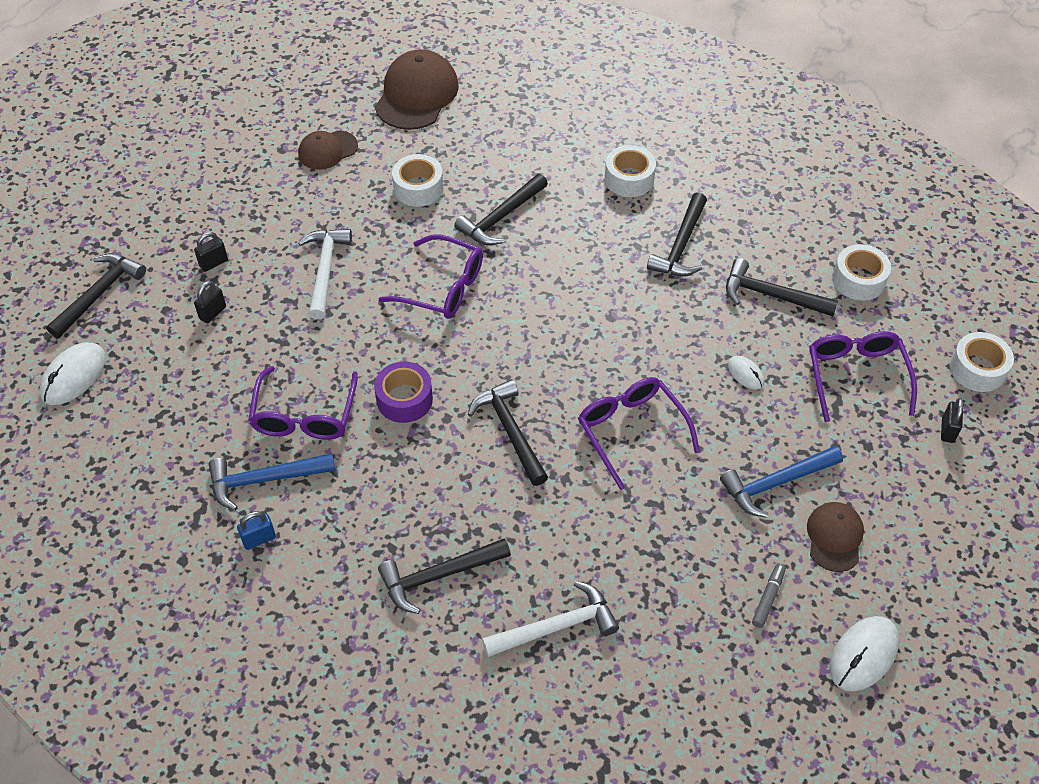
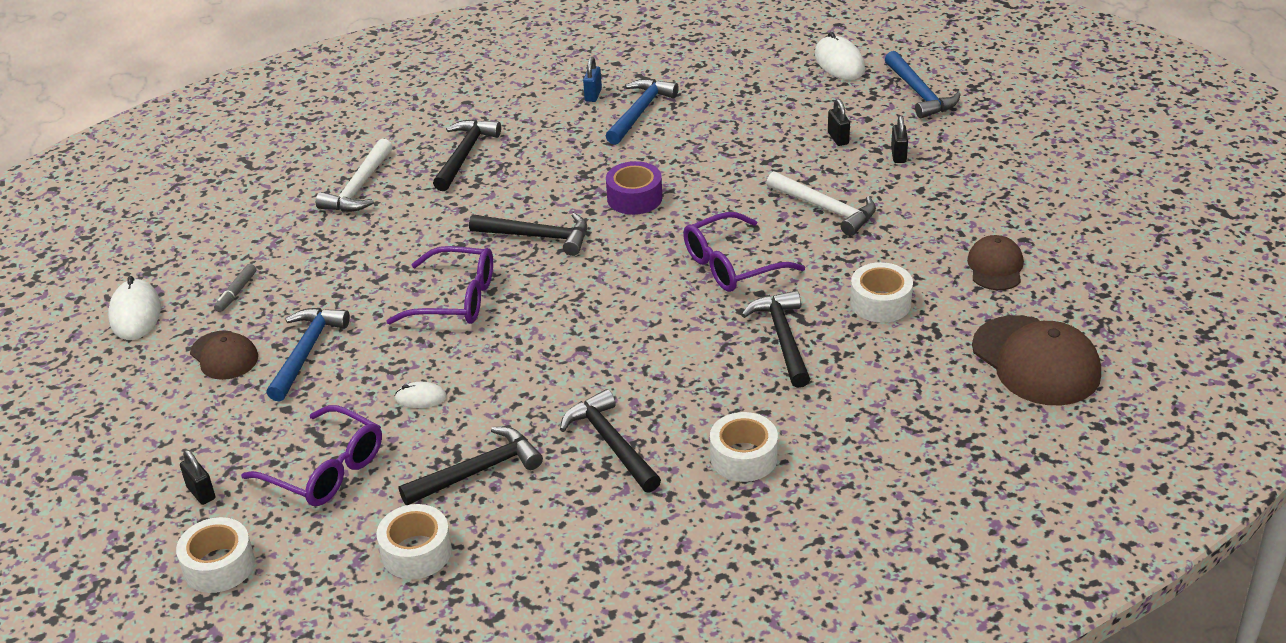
camera: 130 degrees right, 15 degrees down
(99, 294) = (919, 93): black hammer -> blue hammer
(305, 414) = (678, 147): purple glasses -> none
(768, 598) = (236, 292): grey marker -> grey marker turned 45 degrees clockwise

